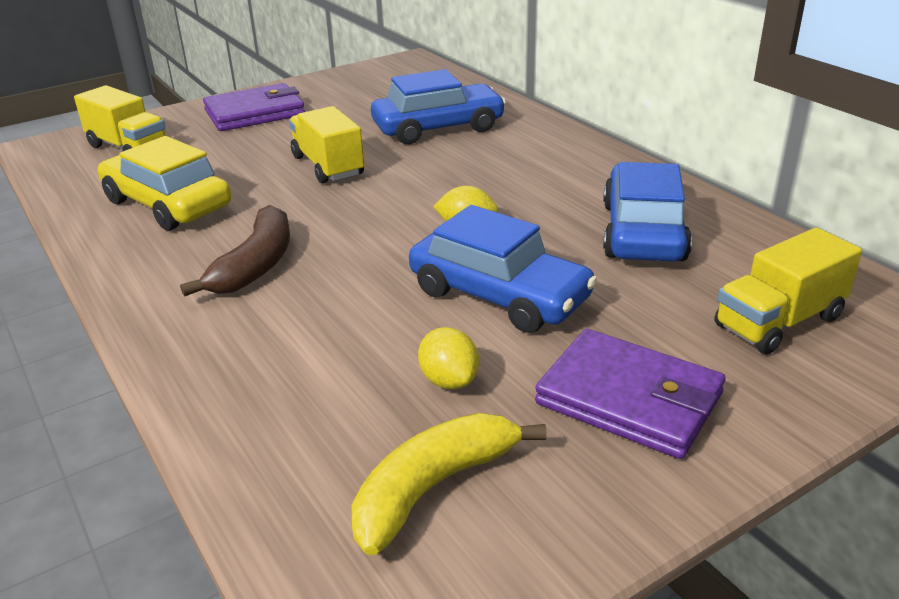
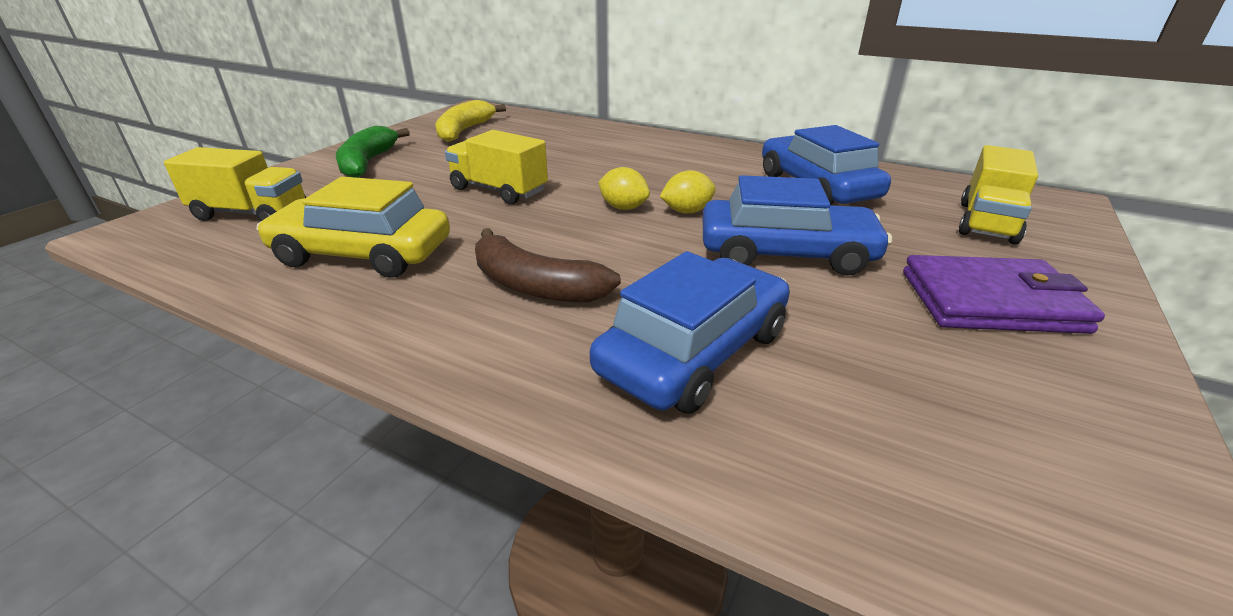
camera: 30 degrees left, 0 degrees up
(255, 113) = (368, 163): purple wallet -> green banana
(255, 265) = (535, 285): brown banana -> brown banana turned 135 degrees clockwise
(433, 488) = (981, 432): yellow banana -> yellow banana (465, 131)
(438, 128) = (561, 148): blue car -> blue car (693, 352)
(449, 380) = (850, 332): yellow lemon -> yellow lemon (623, 208)

